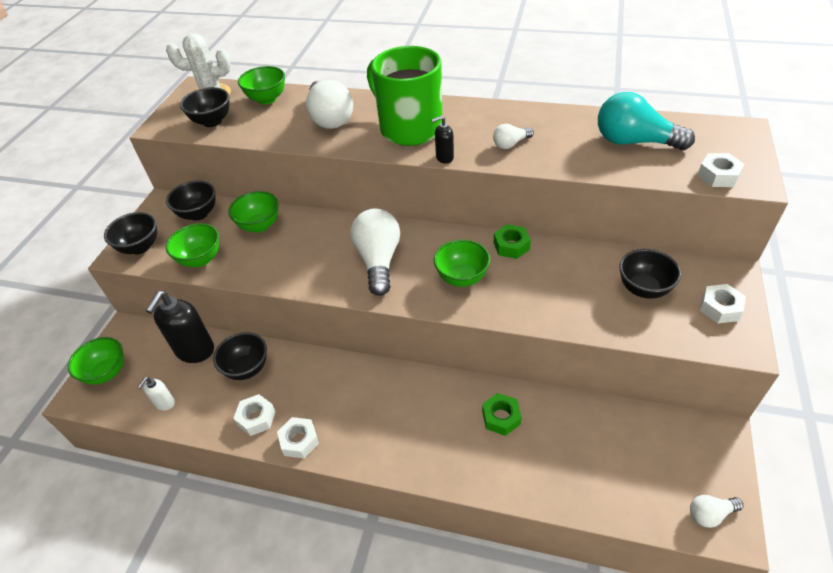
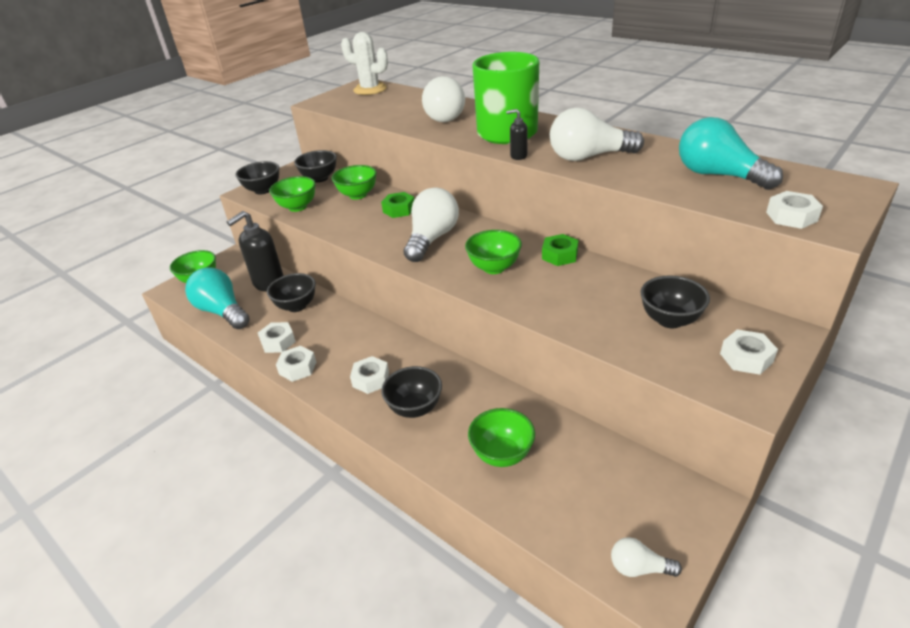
camera: 25 degrees right, 10 degrees down
(165, 403) = (222, 311): white soap dispenser -> turquoise light bulb
(212, 121) = (355, 105): black bowl -> black bowl (415, 408)
(267, 99) = (408, 98): green bowl -> green bowl (502, 454)
(382, 425) = (371, 379): none -> white nut
(501, 417) = (479, 408): green nut -> green nut (399, 210)
(510, 144) = (589, 157): white light bulb -> white light bulb, size x2.00

